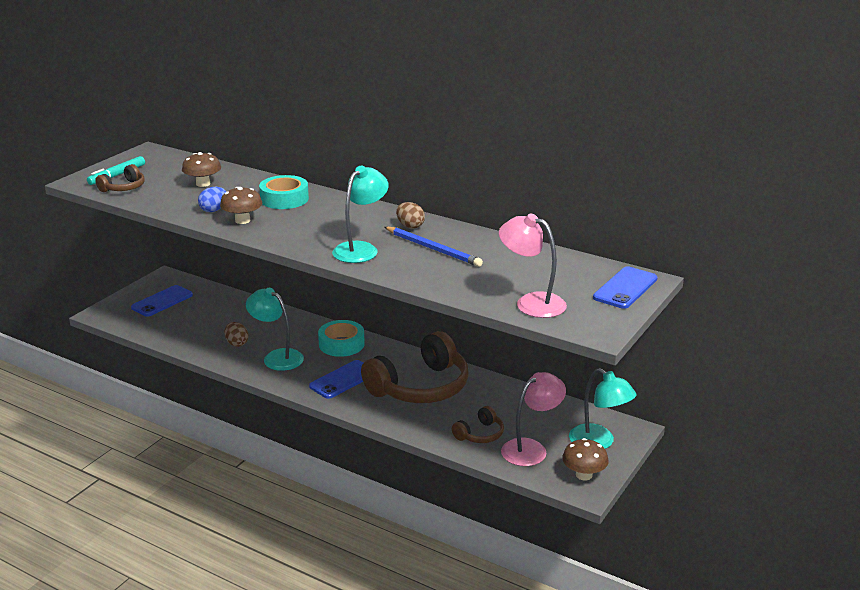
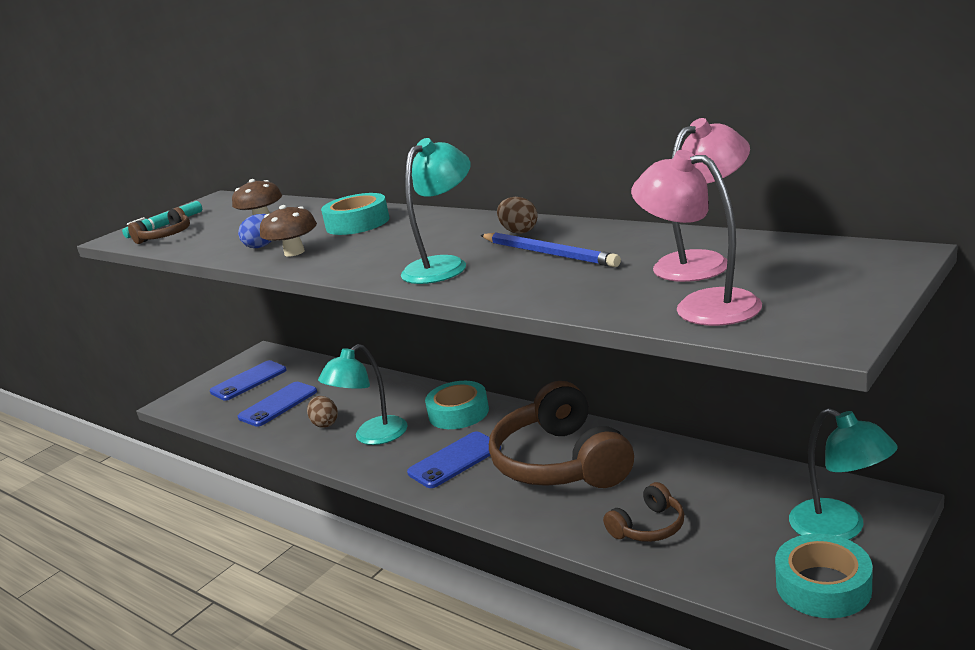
camera: 10 degrees right, 5 degrees down
(277, 357) = (372, 437): turquoise lamp -> turquoise lamp turned 90 degrees counterclockwise
(420, 387) = (561, 462): brown headphones -> brown headphones turned 105 degrees clockwise
(531, 449) = (730, 545): pink lamp -> pink lamp (703, 262)
(584, 475) = (823, 586): brown mushroom -> turquoise tape
(625, 288) = (859, 269): blue phone -> blue phone (278, 404)

